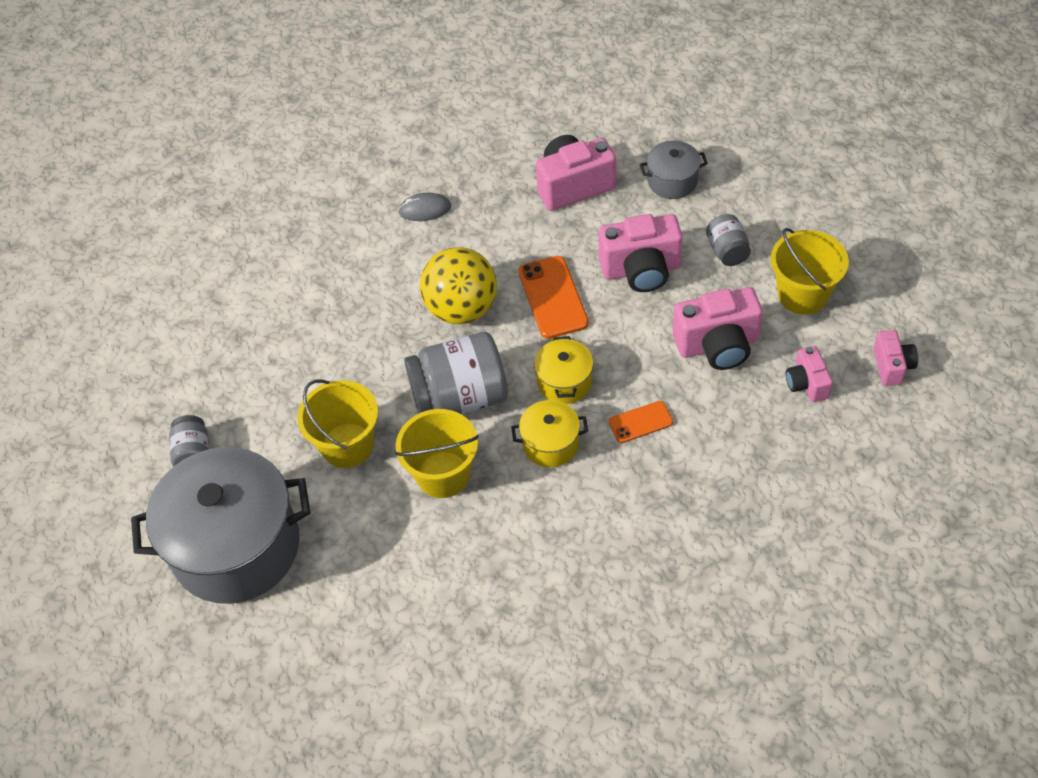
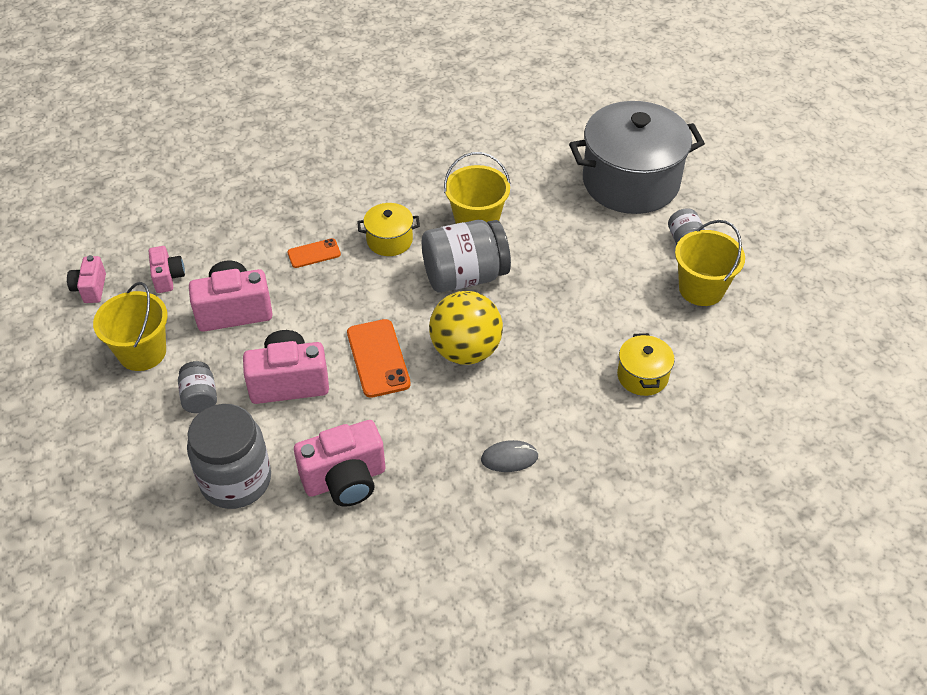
camera: 175 degrees right, 5 degrees down
(347, 445) = (557, 244): yellow bucket -> yellow bucket (701, 289)
(564, 382) = (374, 285): yellow pot -> yellow pot (642, 376)
(672, 181) = (236, 480): grey pot -> grey jar

